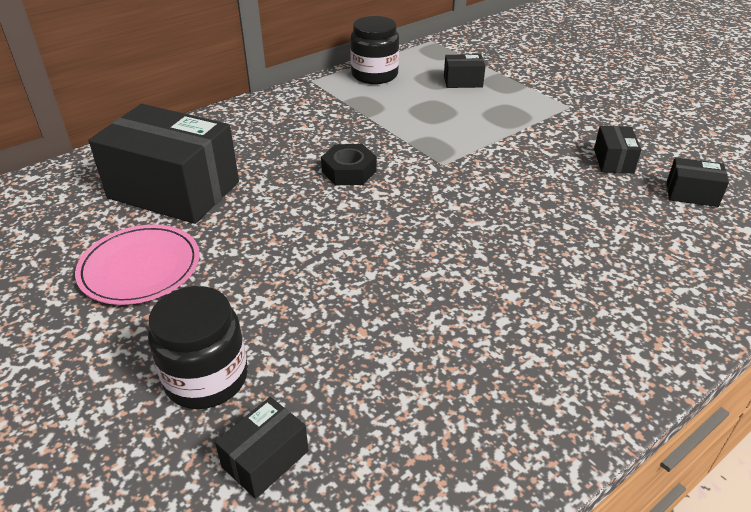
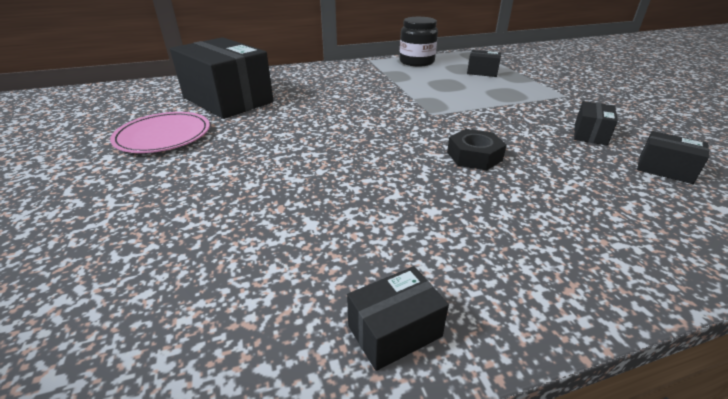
camera: 20 degrees right, 5 degrees down
(206, 378) = (135, 211): black jar -> none
(265, 459) = (116, 283): black box -> black box (394, 331)
(349, 171) = (355, 108): black nut -> black nut (474, 156)

